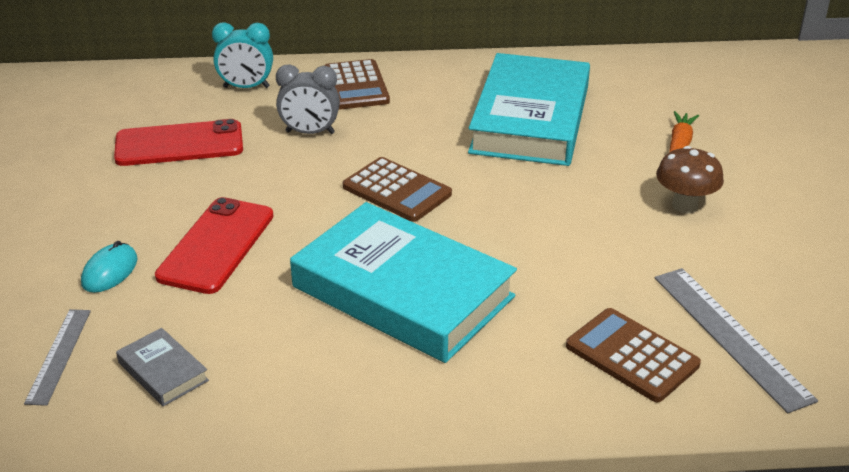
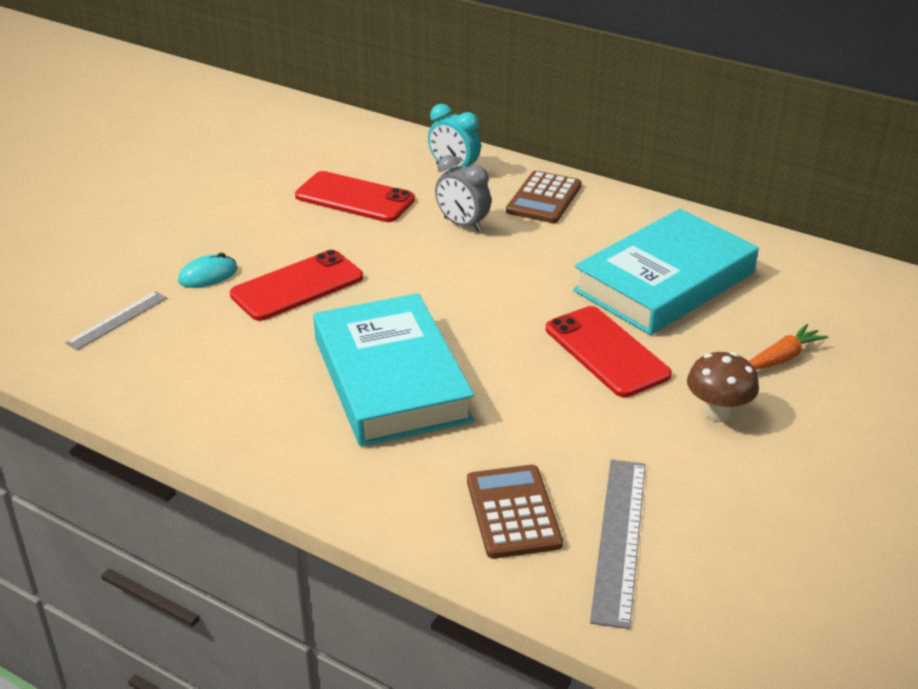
camera: 35 degrees right, 0 degrees up
(163, 371) = (167, 361): grey book -> none
(397, 191) = (477, 298): brown calculator -> none
(551, 193) = (606, 352): none -> red phone

